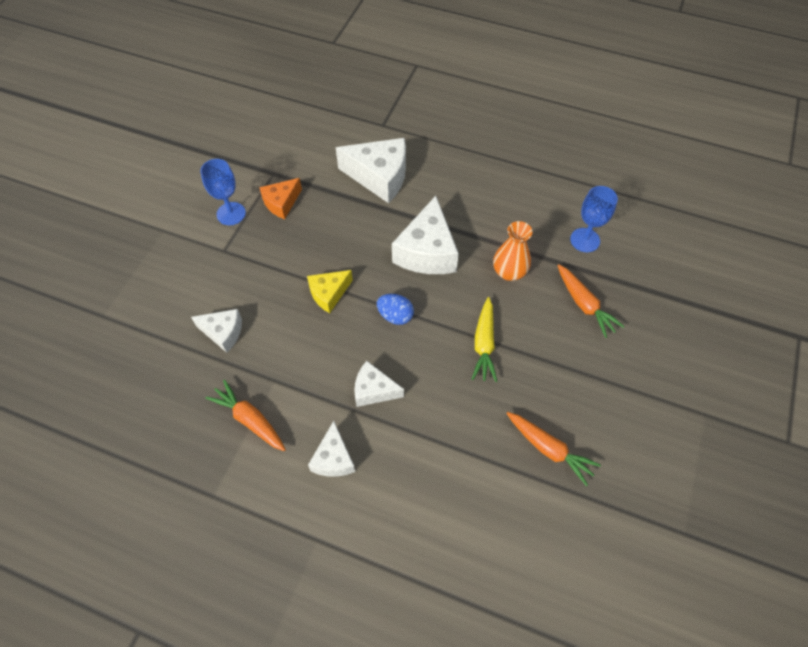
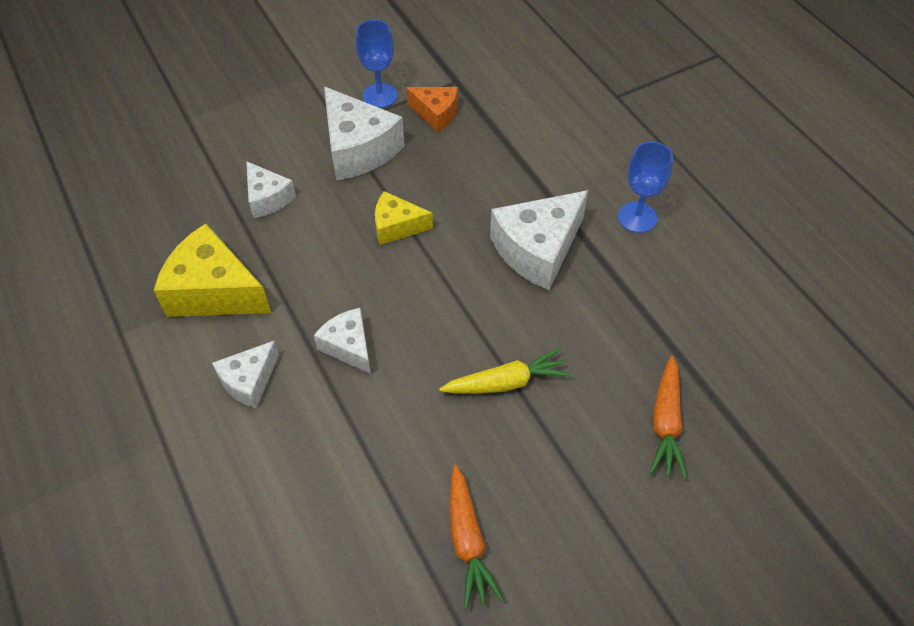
camera: 40 degrees right, 5 degrees down
(250, 420) = (214, 291): orange carrot -> yellow cheese
(281, 203) = (436, 113): orange cheese -> orange cheese turned 150 degrees counterclockwise
(380, 177) = (561, 145): white cheese -> white cheese (358, 149)
(395, 316) = (441, 291): blue egg -> none
(484, 344) = (506, 382): yellow carrot -> yellow carrot turned 150 degrees counterclockwise
(509, 272) = (609, 329): orange vase -> none
(585, 240) = (739, 354): blue goblet -> blue goblet (637, 217)

